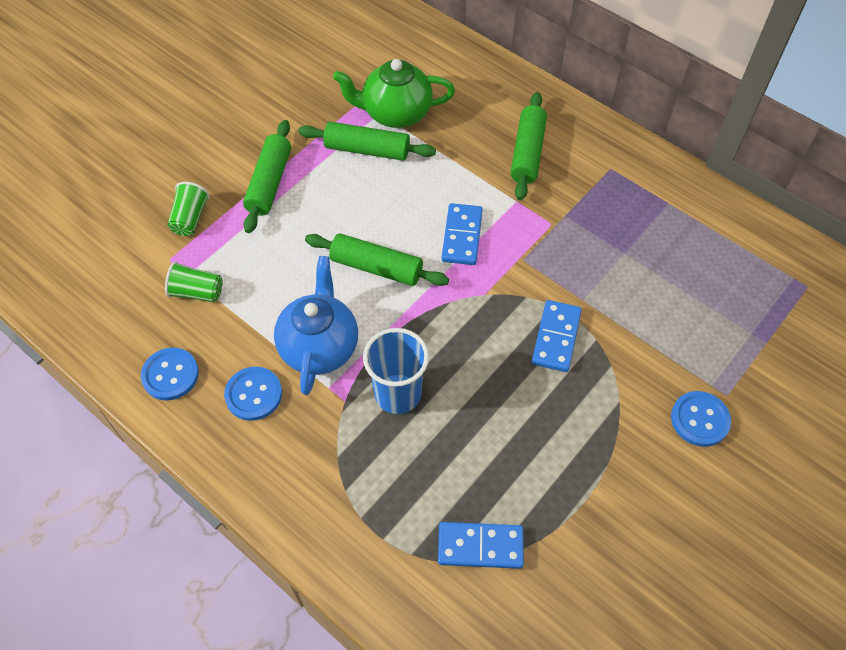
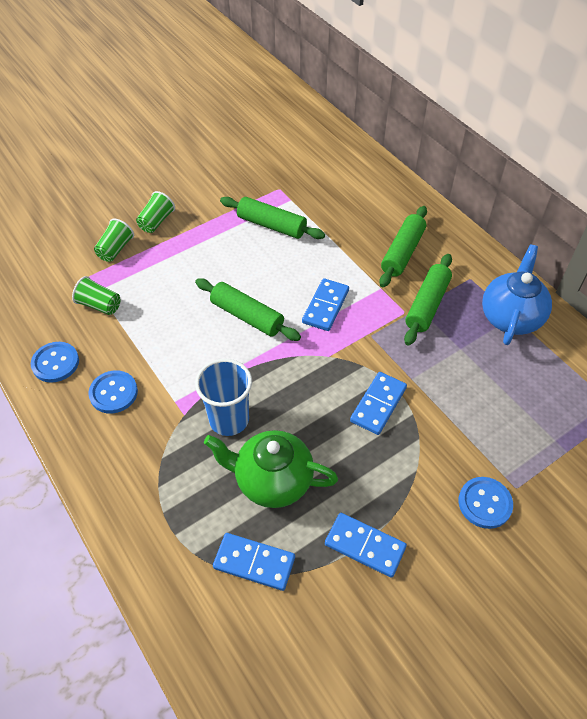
camera: 15 degrees right, 5 degrees down
(227, 173) = (156, 221): none -> green cup
(269, 183) = (186, 235): green rolling pin -> green rolling pin (427, 305)
(319, 346) = (179, 367): blue teapot -> blue teapot (510, 317)
(396, 113) = (304, 202): green teapot -> green teapot (272, 480)
(591, 497) = (365, 546): none -> blue domino

